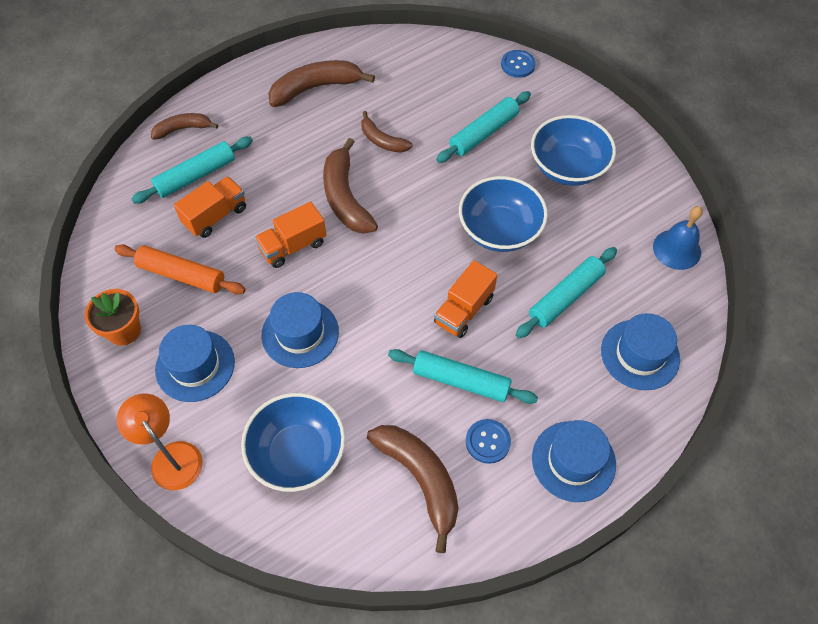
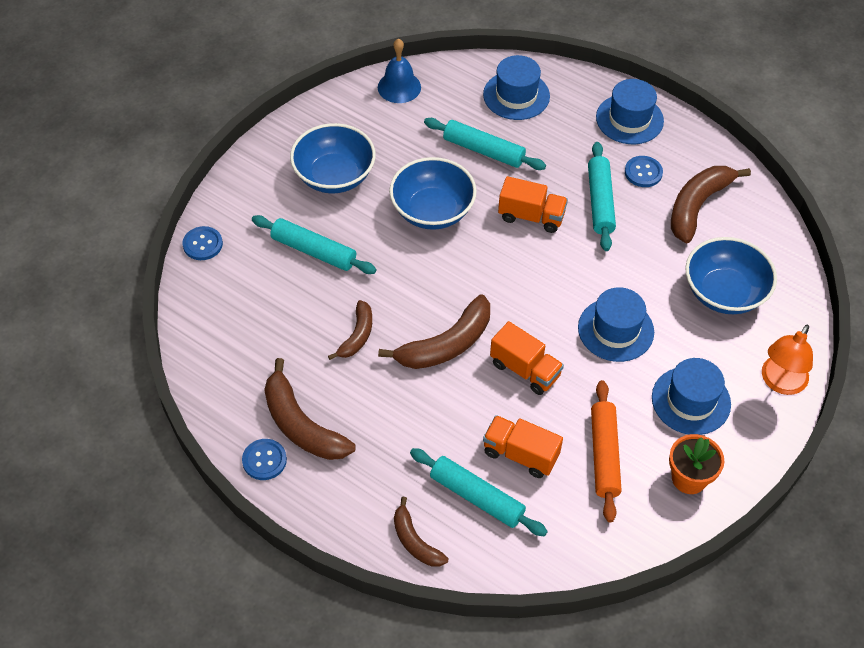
camera: 110 degrees left, 5 degrees down
(297, 62) = (264, 460): none -> blue button

